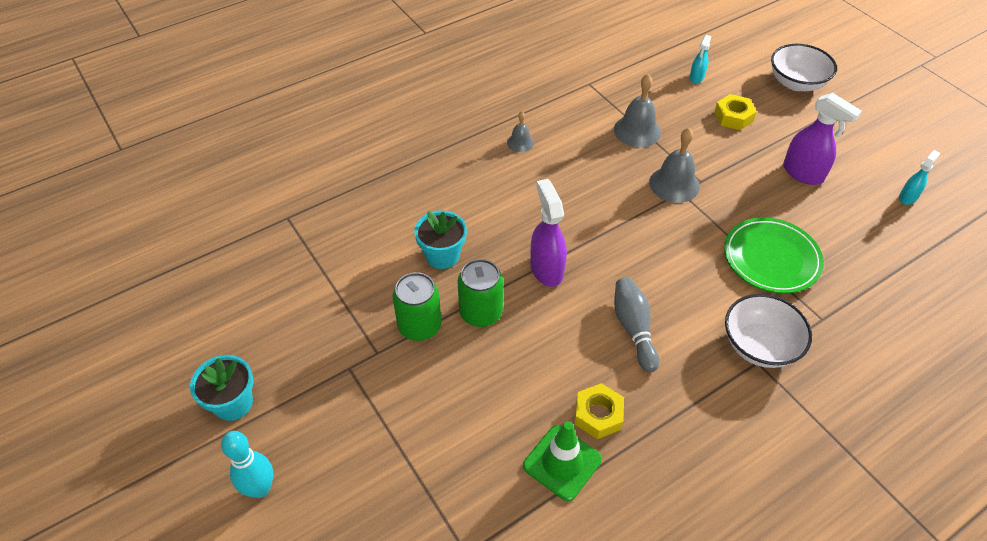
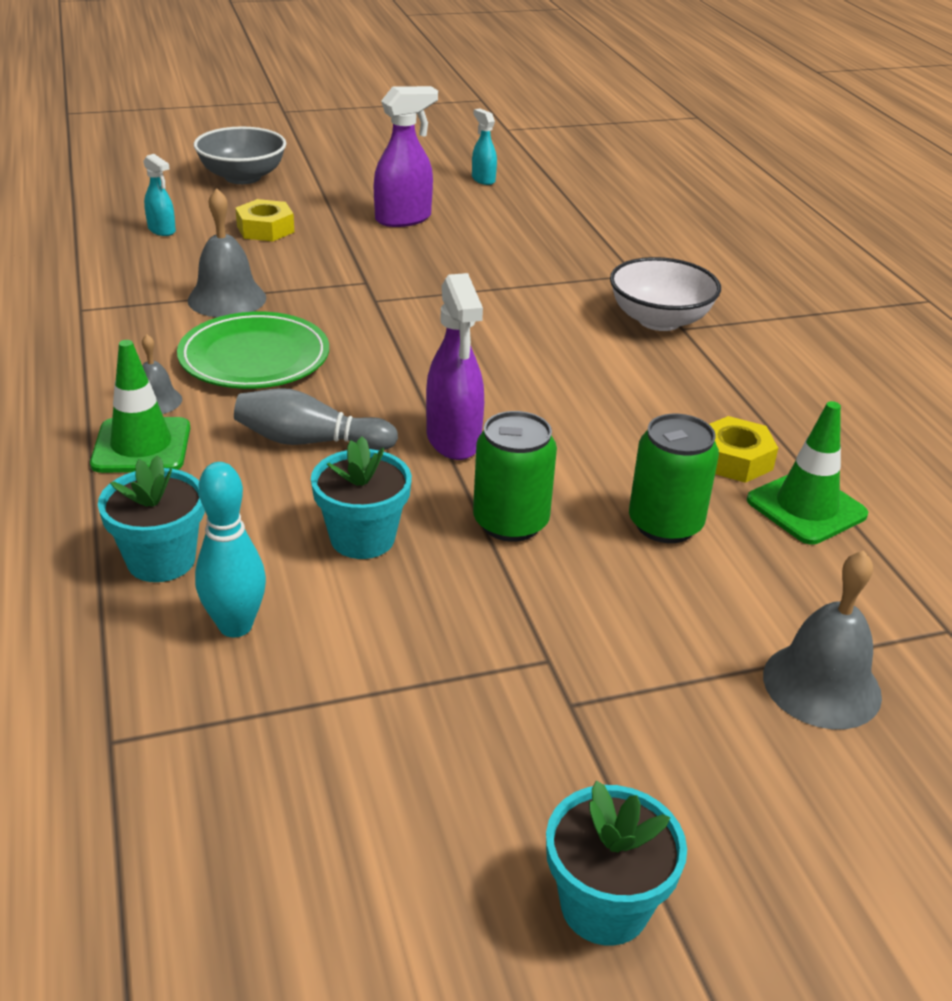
camera: 75 degrees left, 15 degrees down
(260, 488) = (819, 879): turquoise bowling pin -> turquoise bowling pin (235, 626)
(398, 191) = (161, 560): none -> turquoise flower pot
(419, 326) = (509, 596): green can -> green can (665, 524)
(479, 152) = (141, 446): none -> green traffic cone
(546, 269) = (453, 440): purple spray bottle -> purple spray bottle turned 105 degrees counterclockwise
(633, 328) = (599, 396): grey bowling pin -> grey bowling pin (310, 441)
(674, 184) = (357, 300): grey bell -> grey bell (821, 685)
(771, 258) = (528, 275): green plate -> green plate (254, 358)
(796, 83) = (242, 177): white bowl -> grey bowl

